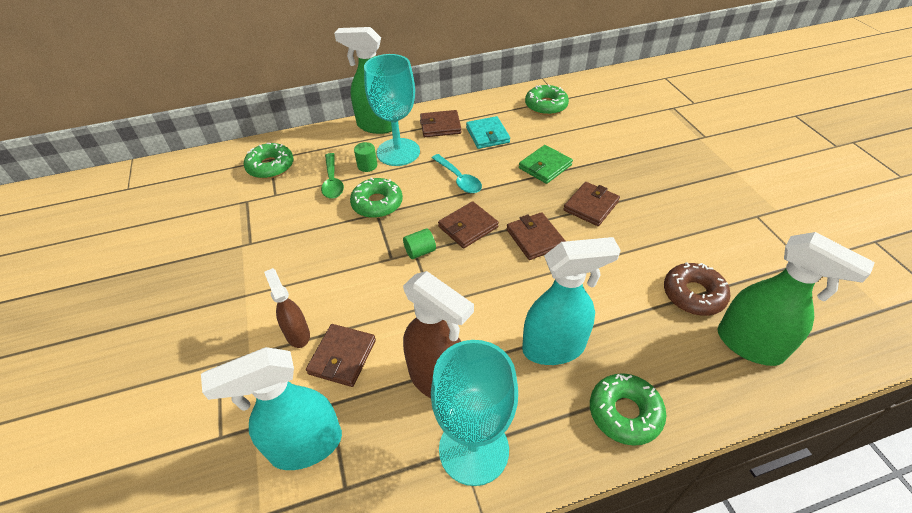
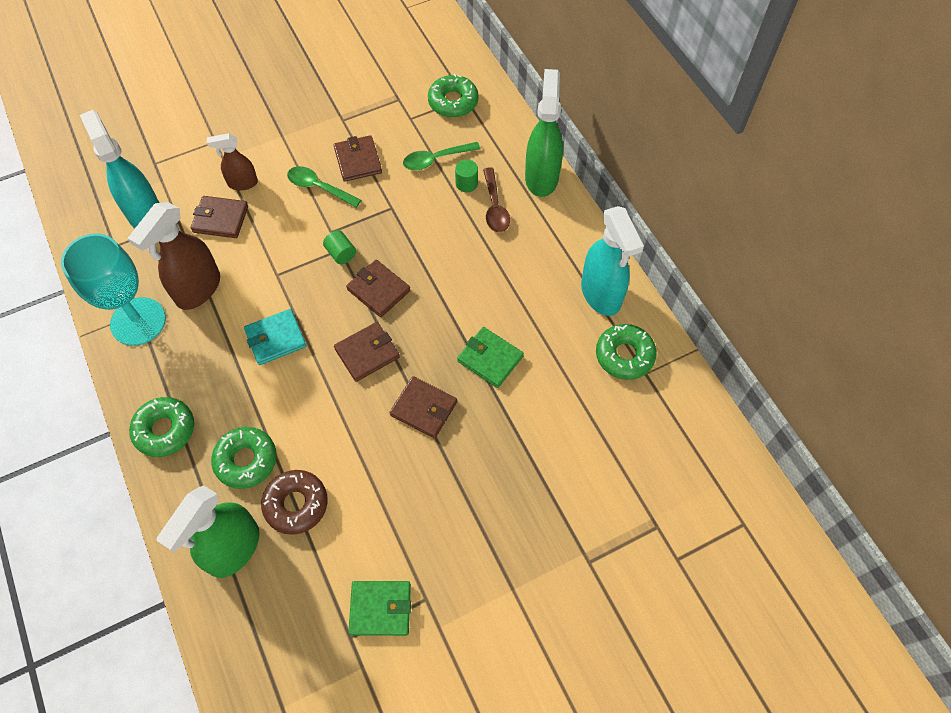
camera: 80 degrees right, 15 degrees up
(297, 334) = (242, 183): brown spray bottle -> brown spray bottle turned 150 degrees counterclockwise
(331, 265) = (319, 187): none -> green spoon
(377, 204) = (406, 205): green donut -> green donut (246, 460)
(398, 152) = (495, 207): turquoise goblet -> brown spoon
(440, 126) = (553, 240): brown wallet -> brown wallet (358, 160)
(459, 179) = (455, 272): turquoise spoon -> none
(487, 135) = (544, 292): turquoise wallet -> turquoise wallet (276, 338)
(554, 348) = (230, 375): turquoise spray bottle -> turquoise spray bottle (601, 294)
(773, 242) = (380, 609): none -> green wallet

